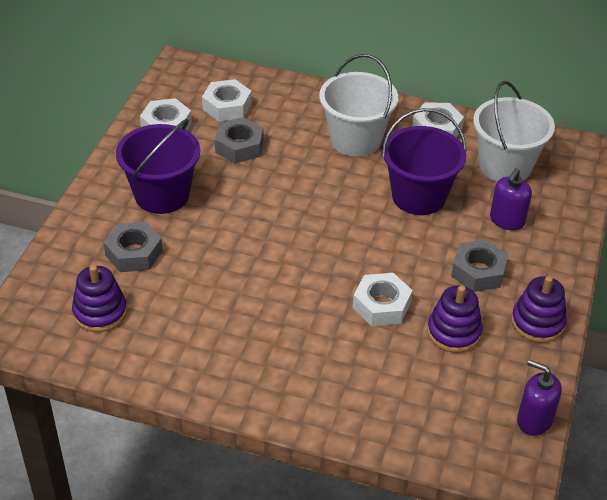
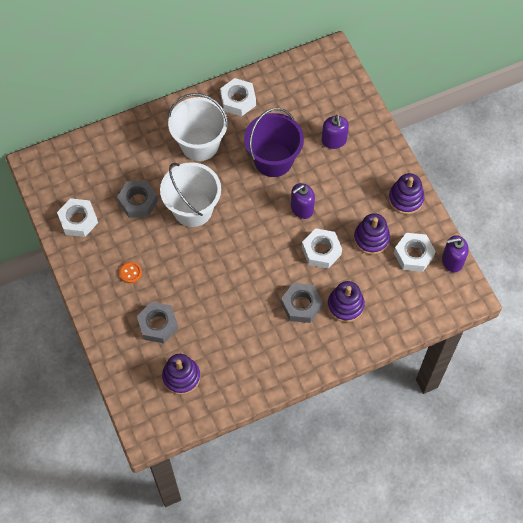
camera: 40 degrees left, 20 degrees up
(162, 195) = (130, 273): purple bucket -> orange button
(227, 106) = (99, 176): white nut -> white nut (413, 254)
(351, 373) = (345, 305): none -> purple stacking toy
(402, 255) = (301, 208): none -> purple soap dispenser
(478, 271) = (349, 188): grey nut -> grey nut (301, 305)
(505, 166) = (299, 100): white bucket -> white bucket (193, 209)

